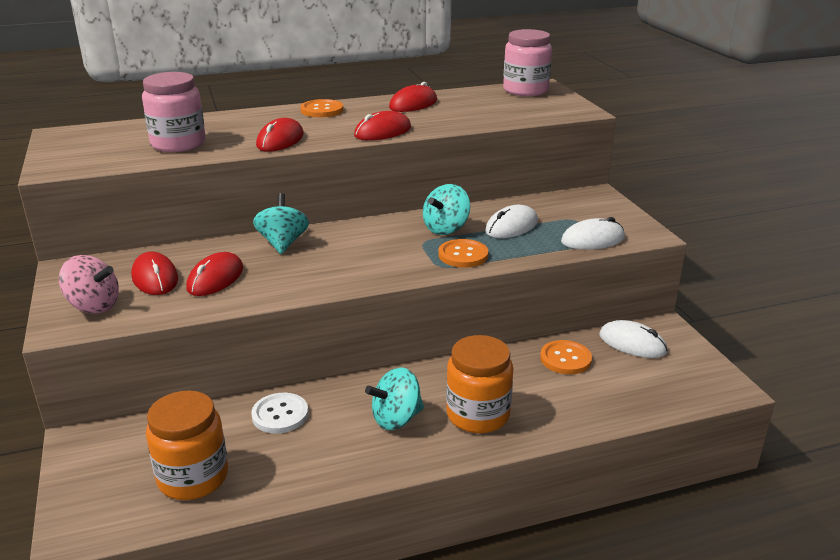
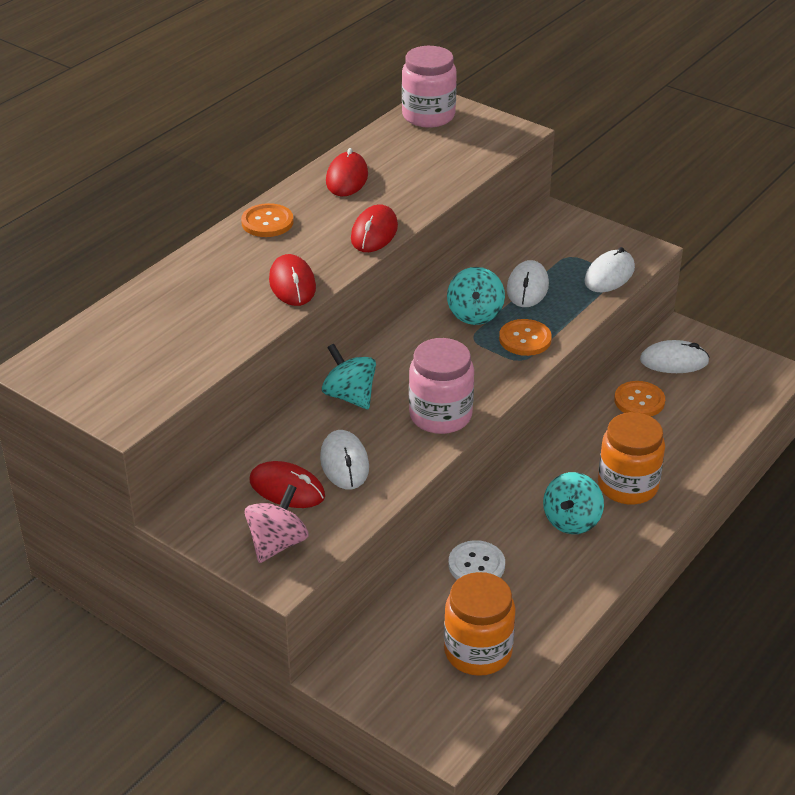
camera: 35 degrees left, 10 degrees up
(94, 306) = (277, 543): pink spinning top -> pink spinning top turned 45 degrees counterclockwise
(178, 144) = (196, 330): pink jar -> pink jar (440, 415)
(215, 278) = (344, 463): red mouse -> white mouse

